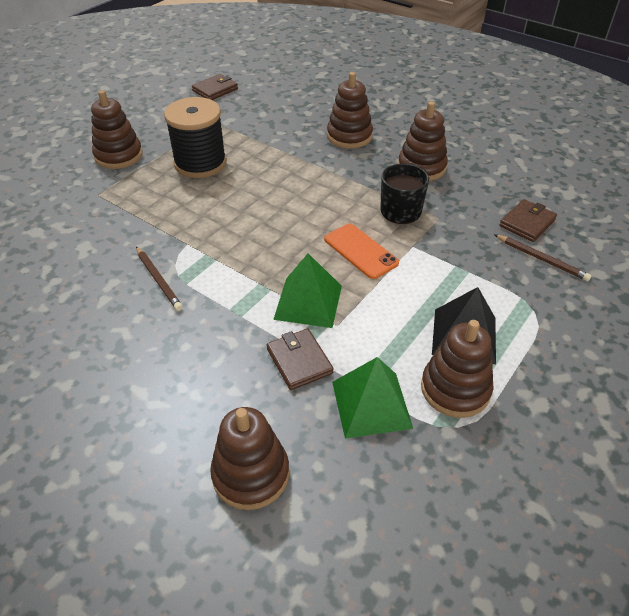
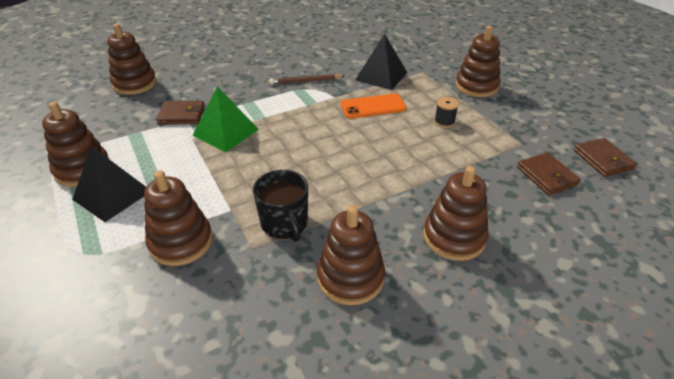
camera: 115 degrees right, 5 degrees down
(119, 222) = (381, 76): none -> black pyramid
(200, 163) = (444, 122): black spool -> black spool, size x0.40
(360, 251) = (253, 175): orange phone -> orange phone (373, 107)
(371, 404) = (119, 131): green pyramid -> none
(468, 257) = (181, 242): none -> brown stacking toy
(527, 223) = (177, 326): brown wallet -> brown wallet (546, 176)
(541, 259) = (121, 301): brown pencil -> none

